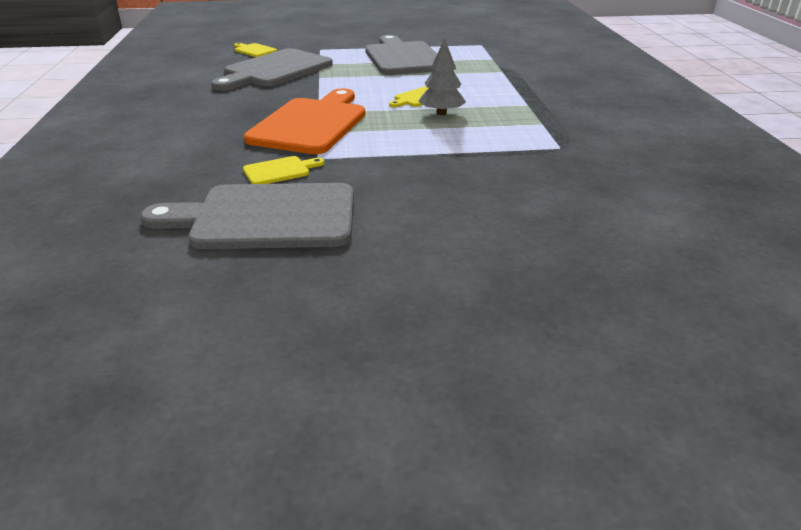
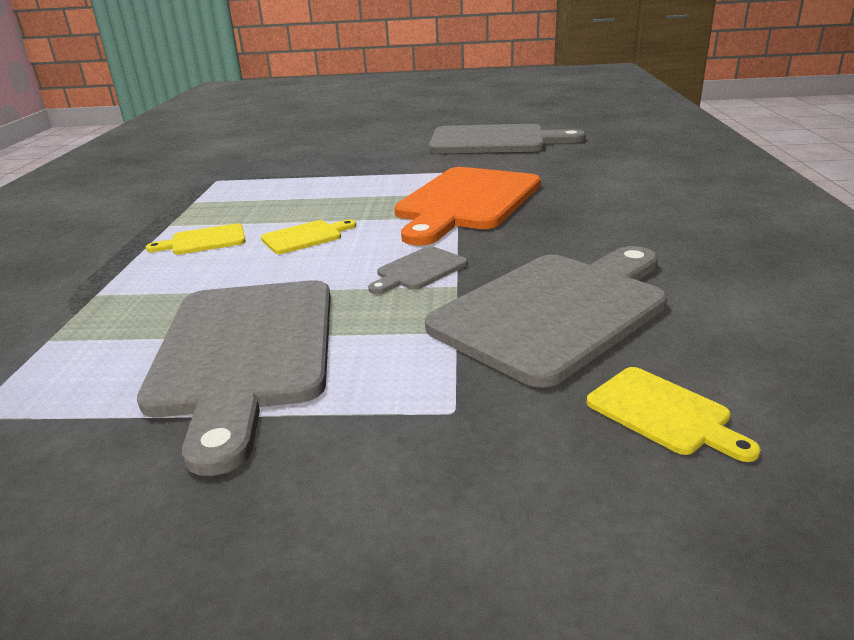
camera: 170 degrees left, 5 degrees down
(280, 171) = (492, 163): yellow cutting board -> yellow cutting board (204, 241)
(339, 83) = (419, 270): none -> grey cutting board
(441, 113) = (295, 214): grey tree -> none

